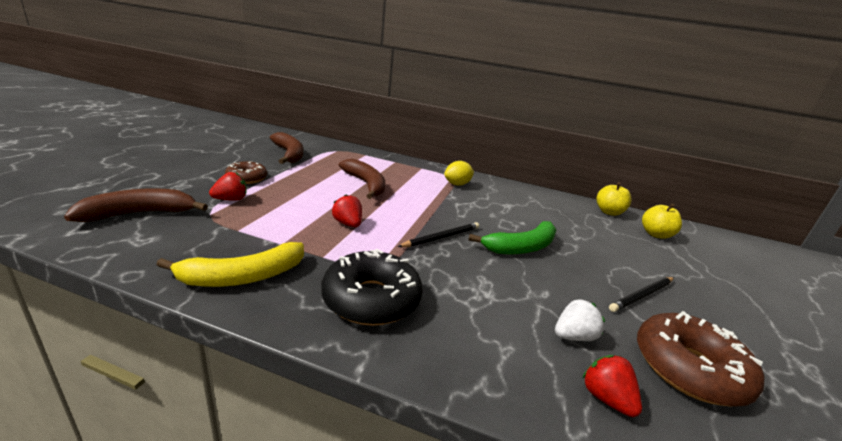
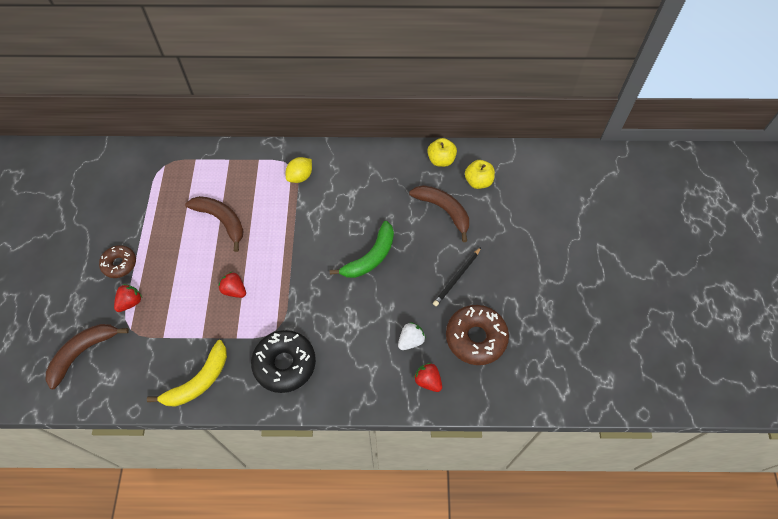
camera: 15 degrees left, 35 degrees up
(289, 154) = (126, 199): brown banana -> brown banana (444, 211)
(441, 237) = (309, 273): black pencil -> none

